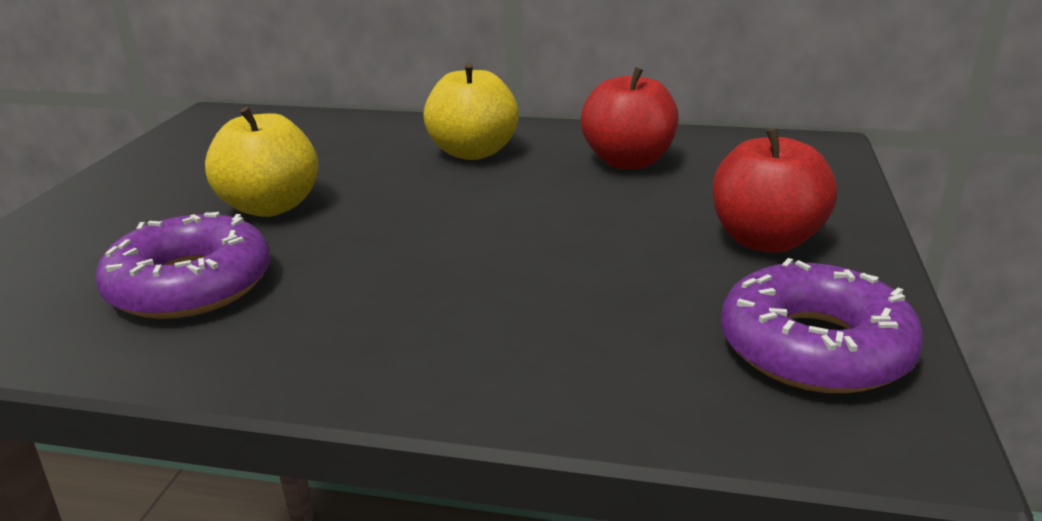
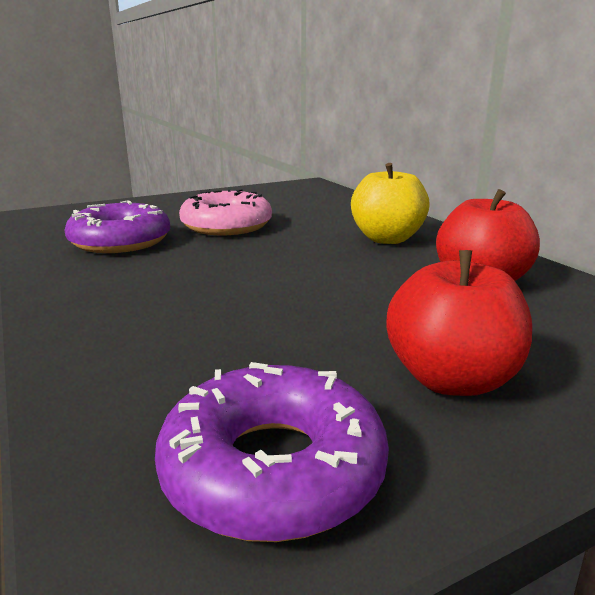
camera: 50 degrees right, 5 degrees down
(270, 207) = (226, 225): yellow apple -> pink donut

